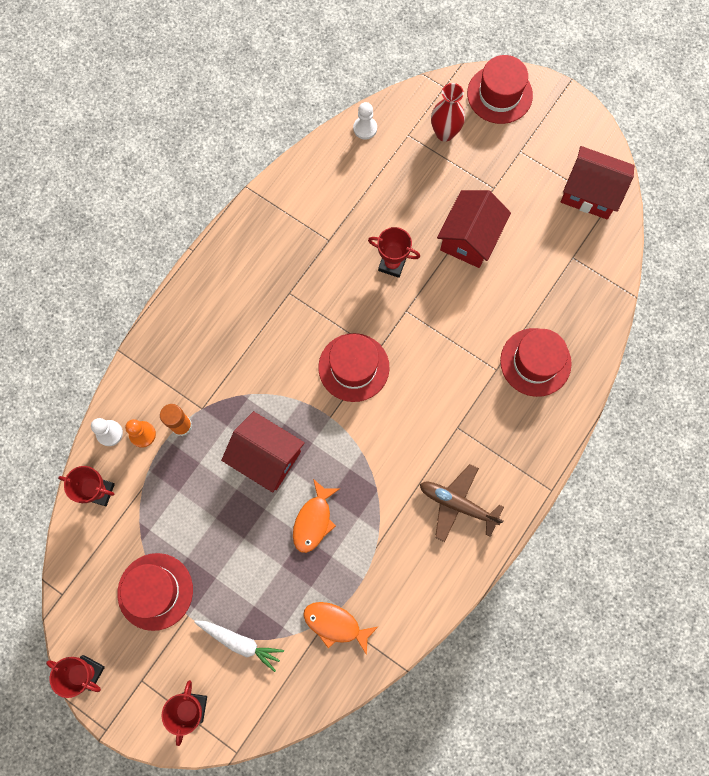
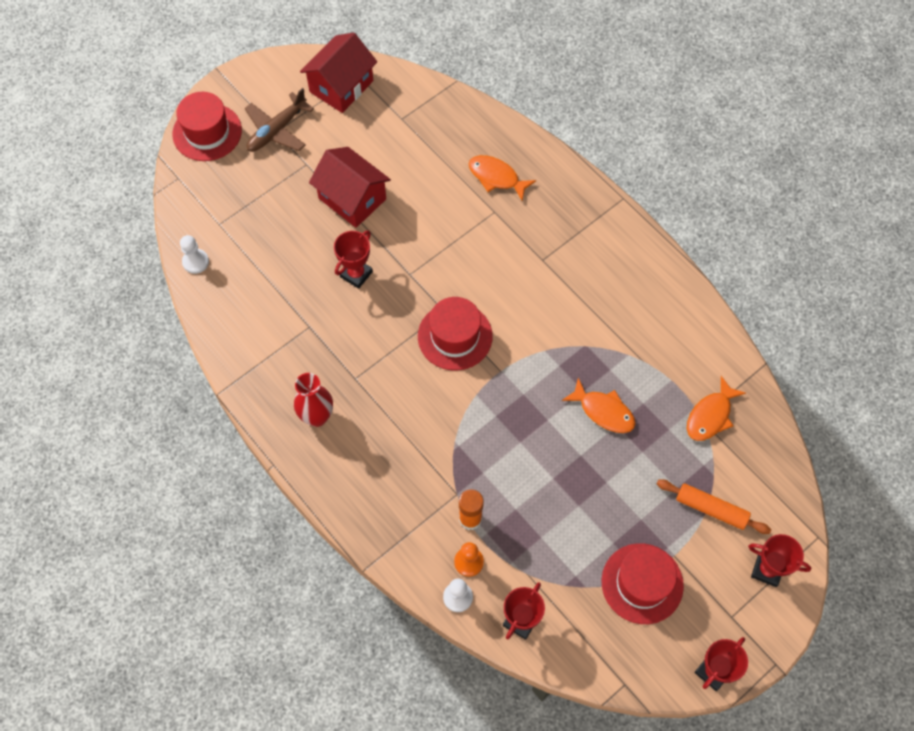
camera: 75 degrees left, 10 degrees down
(240, 642) = (711, 509): white carrot -> orange rolling pin
(266, 457) = (526, 441): red house -> none
(444, 133) = (230, 191): red vase -> red vase (317, 416)
(457, 504) = (617, 279): brown plane -> brown plane (277, 130)
(535, 362) = (496, 177): red hat -> orange fish

